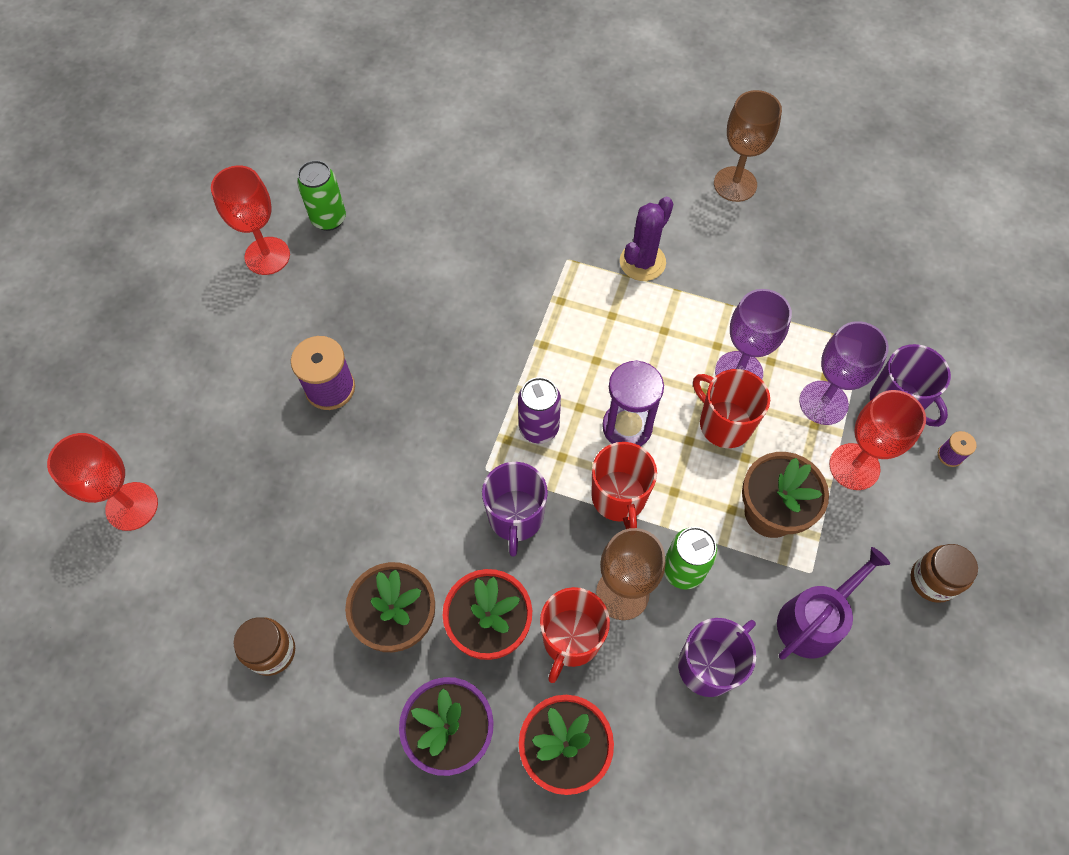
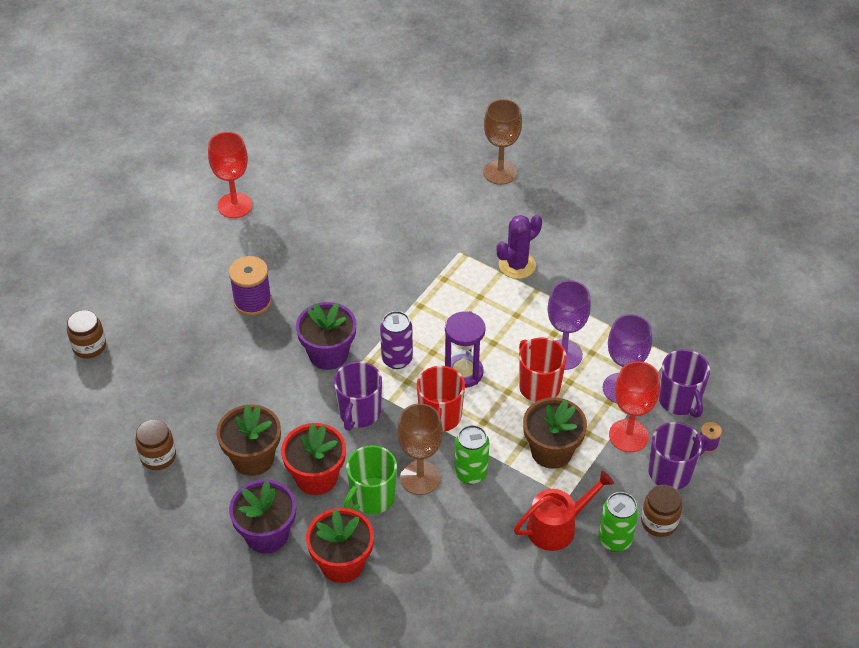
camera: 15 degrees right, 15 degrees down
(132, 506) = (89, 346): red goblet -> brown jar
(329, 219) = (288, 189): green can -> green can (614, 540)
(450, 441) = (328, 354): none -> purple flower pot
(571, 639) = (372, 497): red mug -> green mug
(708, 665) = (467, 536): purple mug -> purple mug (671, 472)
(735, 184) = (611, 226): brown goblet -> brown goblet (500, 172)
(813, 620) = (556, 527): purple watering can -> red watering can

